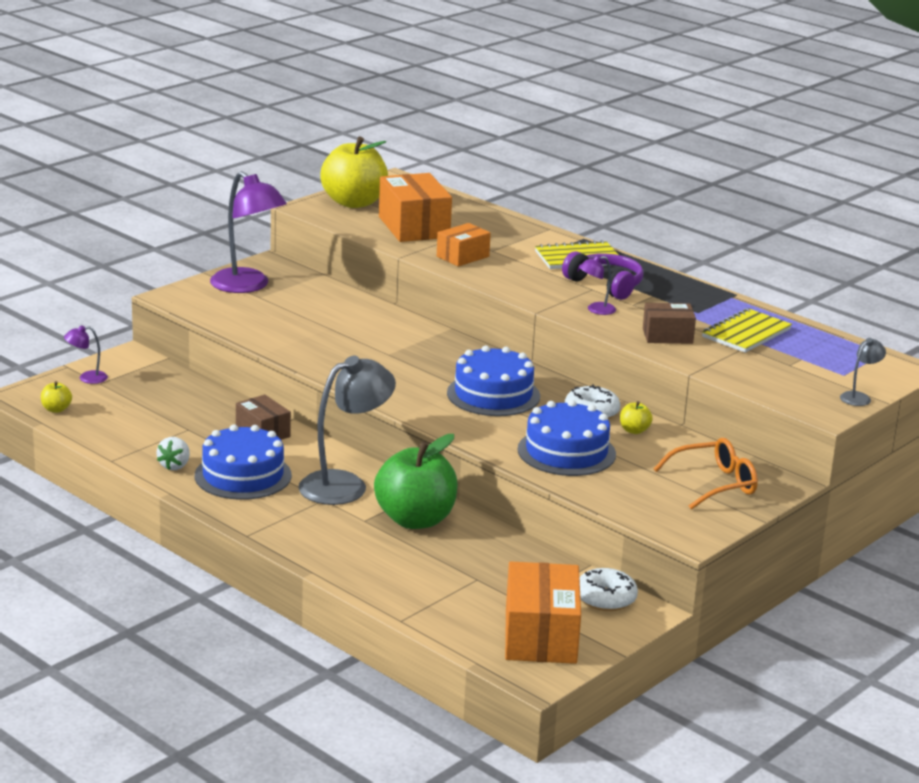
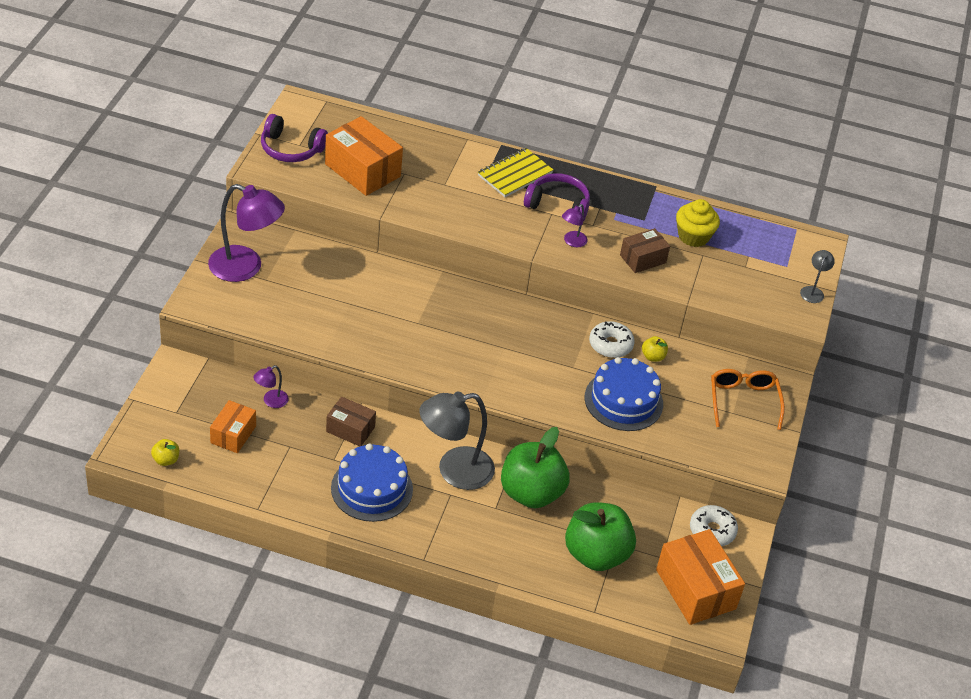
camera: 30 degrees left, 20 degrees up
(87, 378) = (161, 409): purple lamp -> purple lamp (271, 401)
(175, 466) = (312, 496): white strawberry -> none
(345, 484) = (454, 471): grey lamp -> grey lamp turned 135 degrees counterclockwise
(354, 202) = (291, 149): yellow apple -> purple headphones
(446, 580) = (596, 554): none -> green apple
(462, 256) = (428, 201): orange box -> orange box (233, 434)
(493, 394) = (528, 348): blue cake -> none
(715, 484) = (743, 401): orange glasses -> orange glasses turned 45 degrees counterclockwise
(746, 333) = (693, 236): yellow notebook -> yellow cupcake

